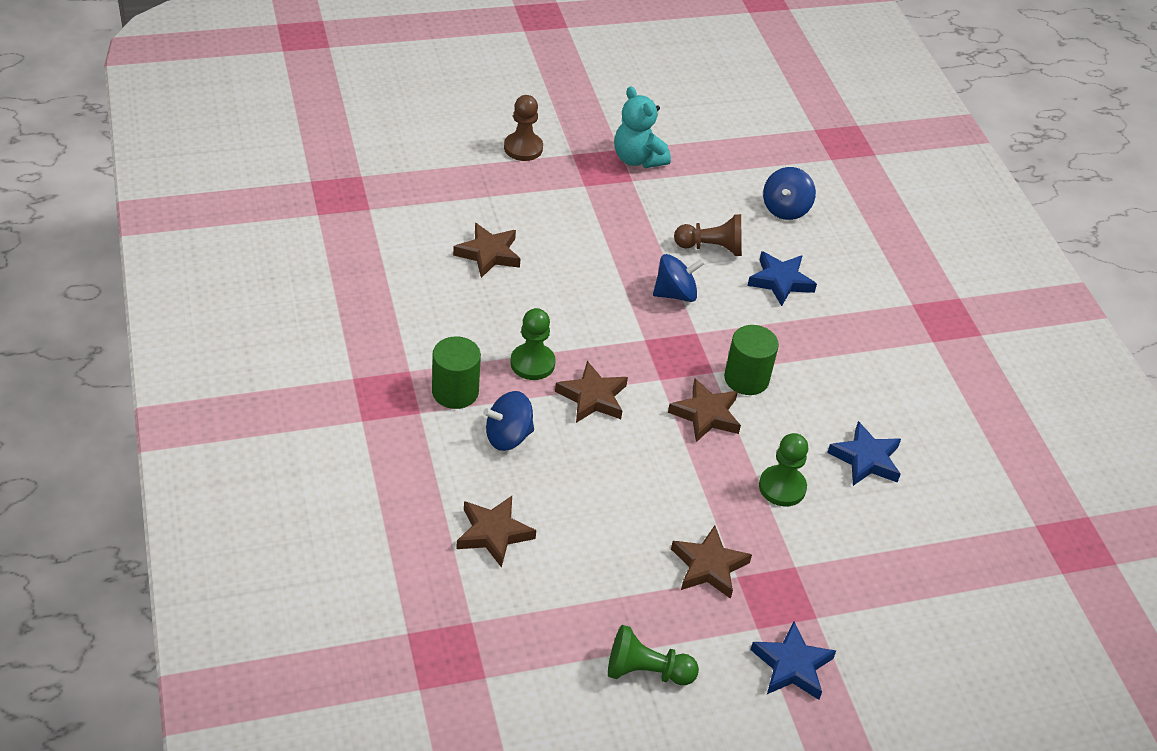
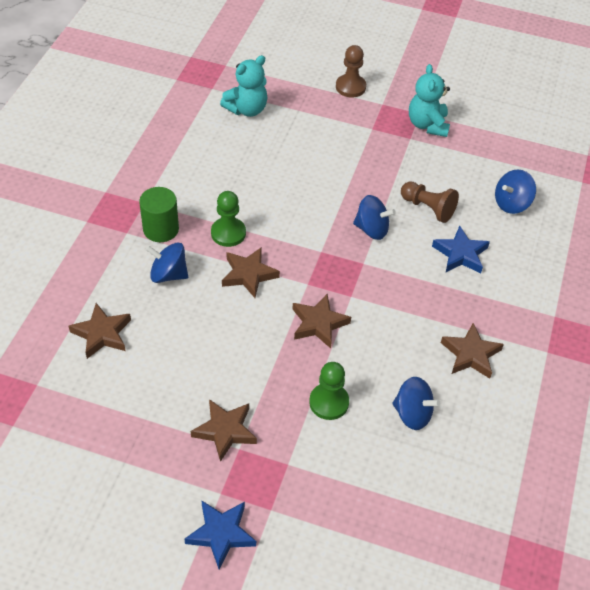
camera: 35 degrees right, 5 degrees up
(431, 217) = (247, 109): none -> turquoise teddy bear
(488, 254) = (264, 148): brown star -> brown star (470, 354)
(646, 671) = (117, 480): green pawn -> none
(746, 378) = (371, 312): green cylinder -> none
(866, 459) = (412, 414): blue star -> blue spinning top

